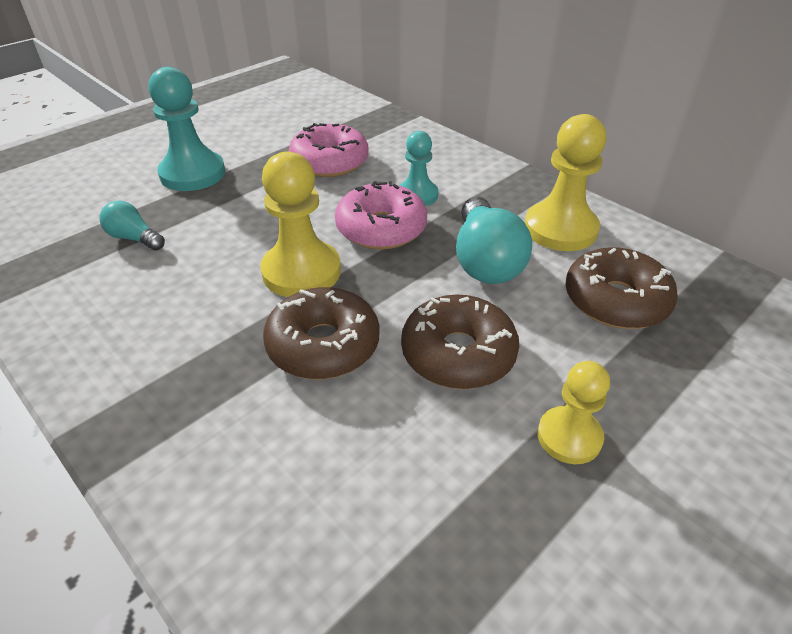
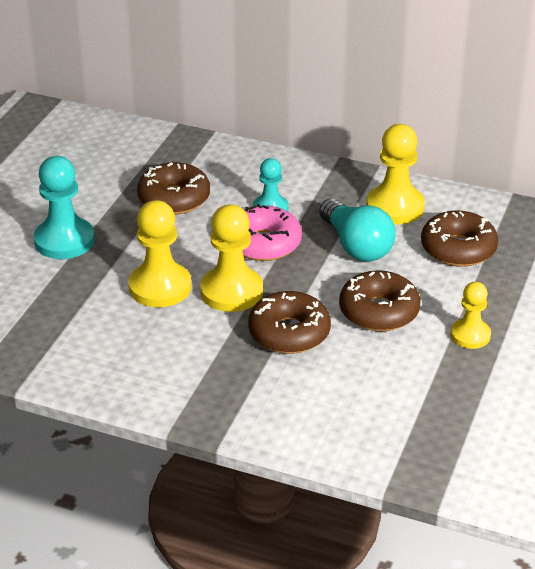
camera: 25 degrees left, 5 degrees down
(134, 238) = (76, 305): turquoise light bulb -> none
(233, 244) = (160, 287): none -> yellow pawn
(329, 162) = (174, 198): pink donut -> brown donut

